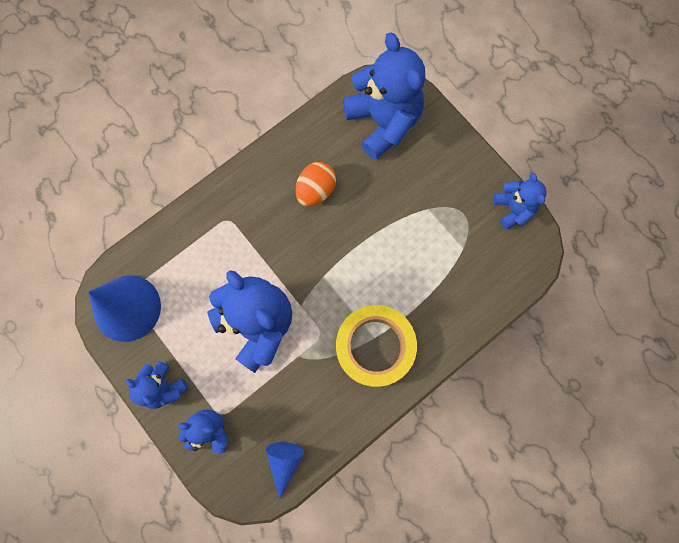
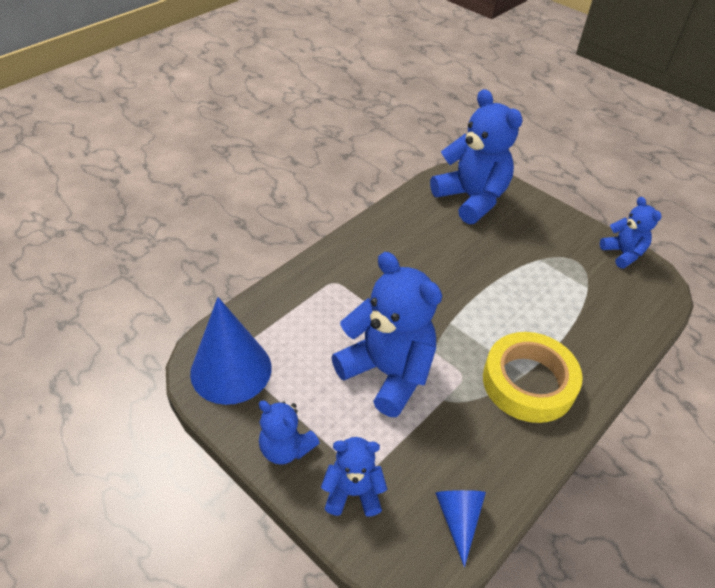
camera: 10 degrees left, 30 degrees down
(316, 190) = (421, 252): orange egg -> none

